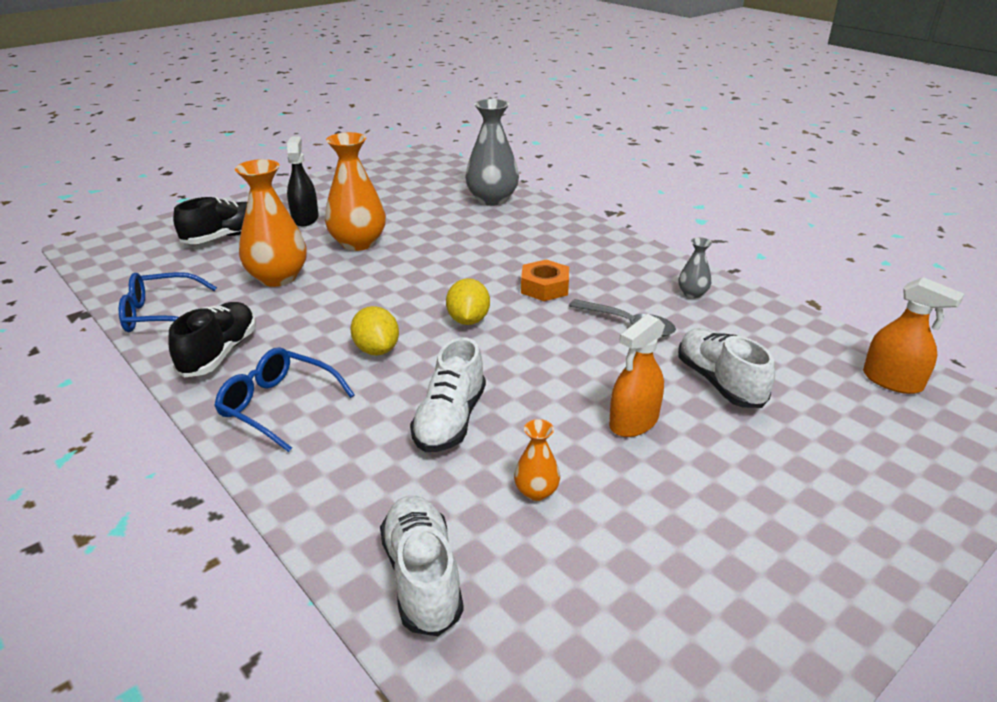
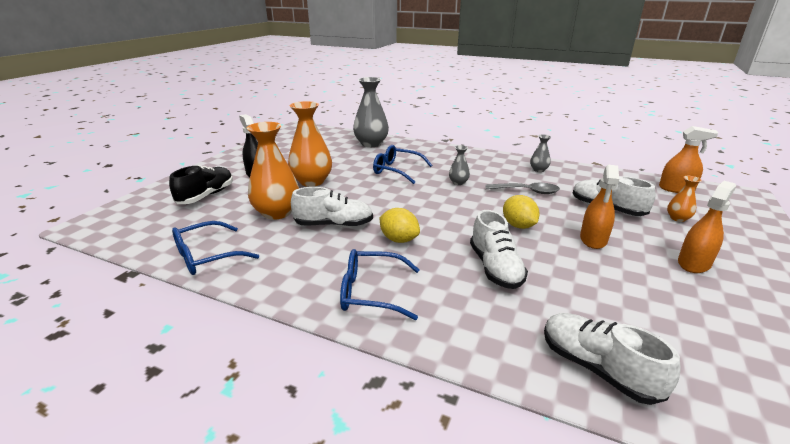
camera: 25 degrees left, 5 degrees down
(219, 353) = (286, 270): black shoe -> none
(323, 310) = (334, 225): none -> white shoe
(468, 320) = (436, 209): yellow lemon -> yellow lemon (518, 226)
(481, 250) = (397, 170): none -> blue glasses
(536, 491) = (593, 292): orange vase -> orange vase (677, 218)
(544, 287) = (458, 182): orange nut -> grey vase
(742, 501) = (694, 263): none -> orange spray bottle

